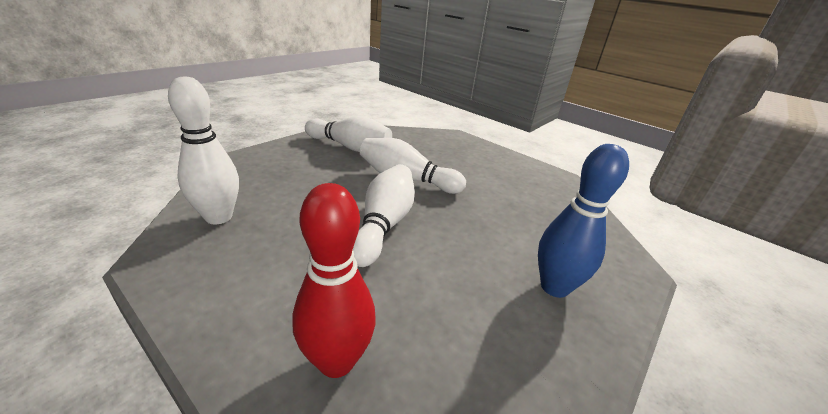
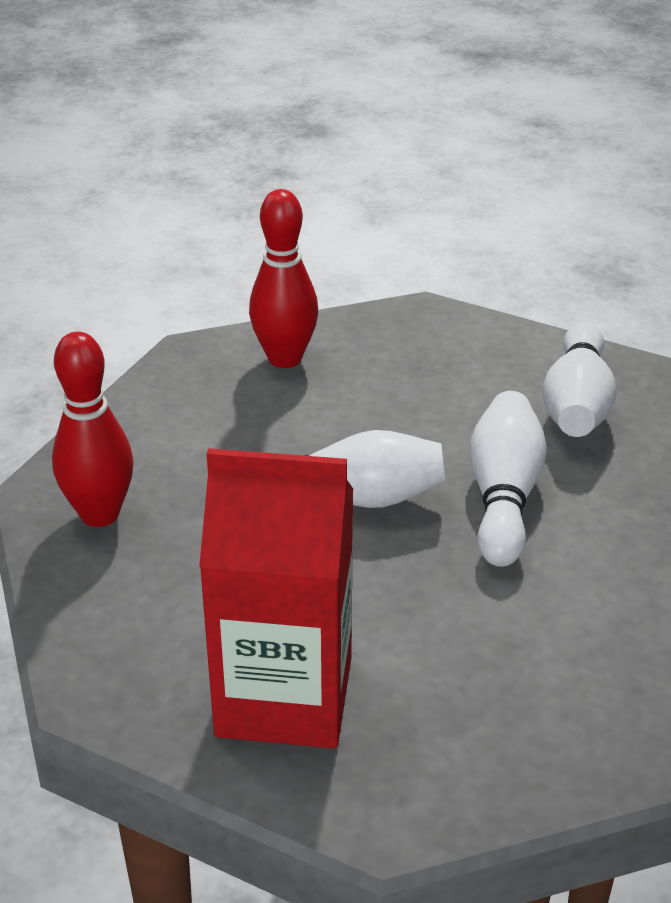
camera: 80 degrees right, 5 degrees up
(219, 217) = (285, 358): white bowling pin -> red bowling pin
(554, 287) = (284, 697): blue bowling pin -> red carton

